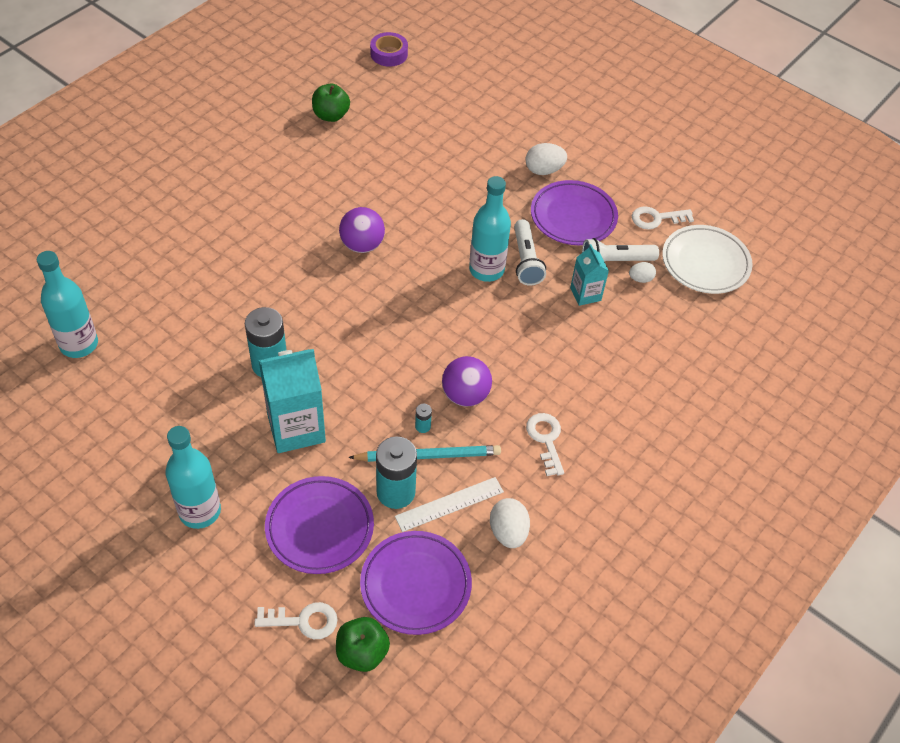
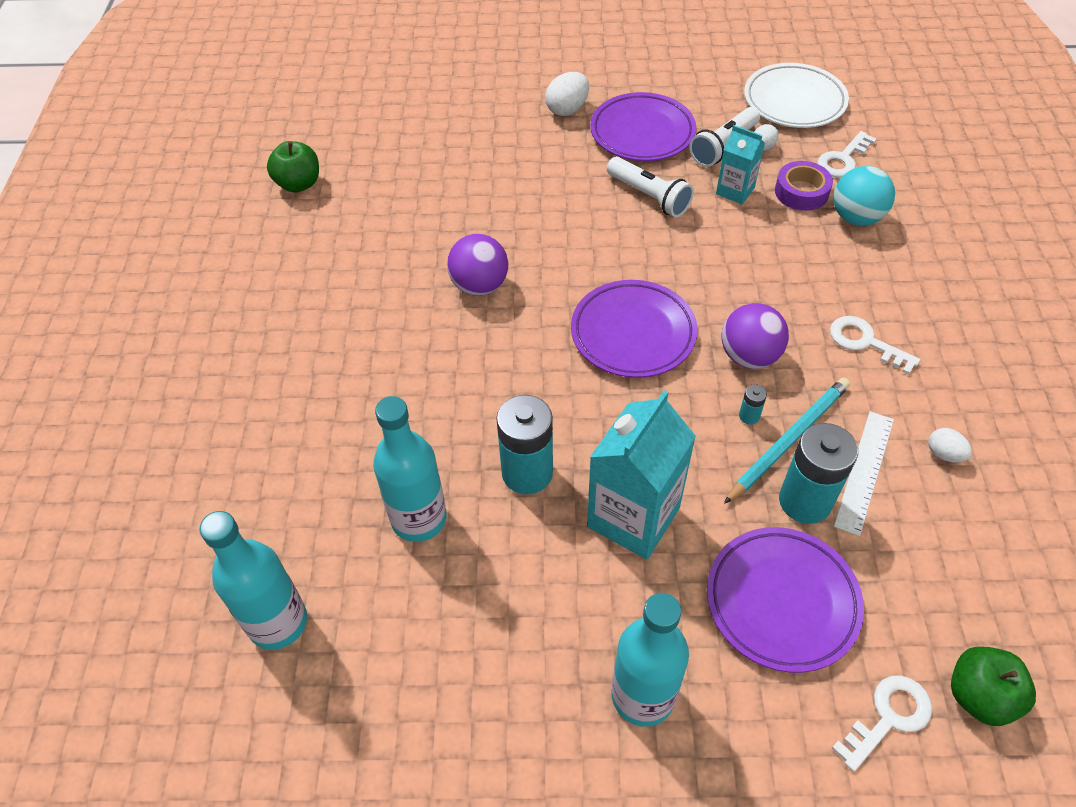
camera: 35 degrees left, 0 degrees up
(389, 54) = (293, 94): purple tape -> purple tape (801, 192)
(415, 585) = (936, 578): purple plate -> purple plate (633, 333)
(486, 270) = (625, 228): turquoise bottle -> turquoise bottle (419, 519)
(508, 532) = (944, 454): white egg -> white egg, size x0.62
(643, 365) = (856, 217): none -> turquoise ball
(656, 218) = (711, 90): white key -> white key (843, 159)

